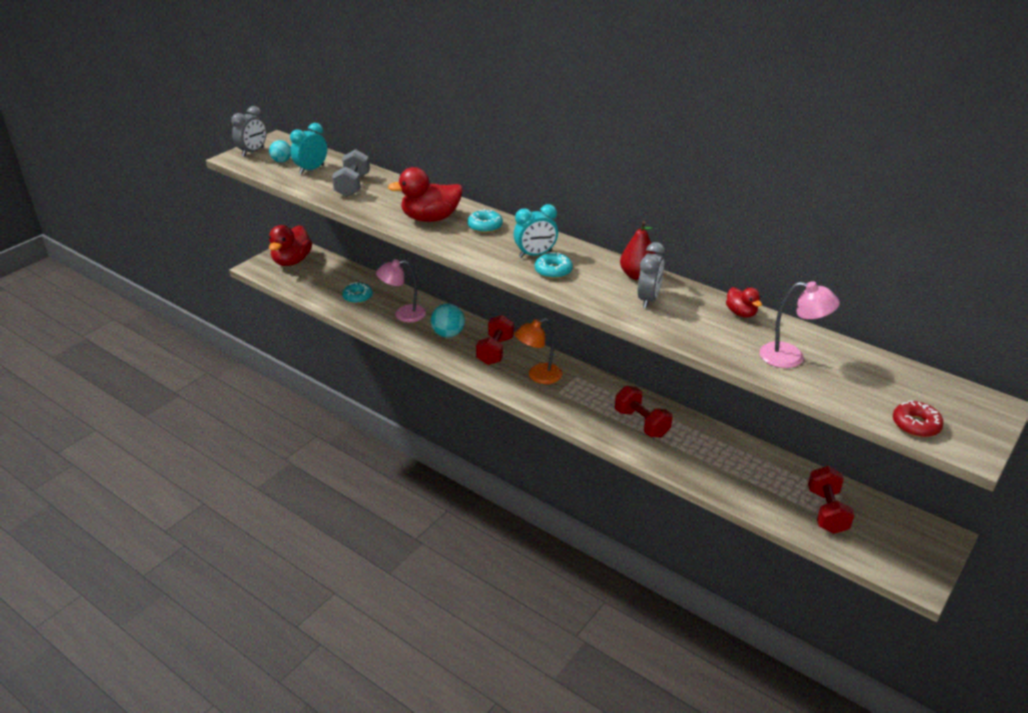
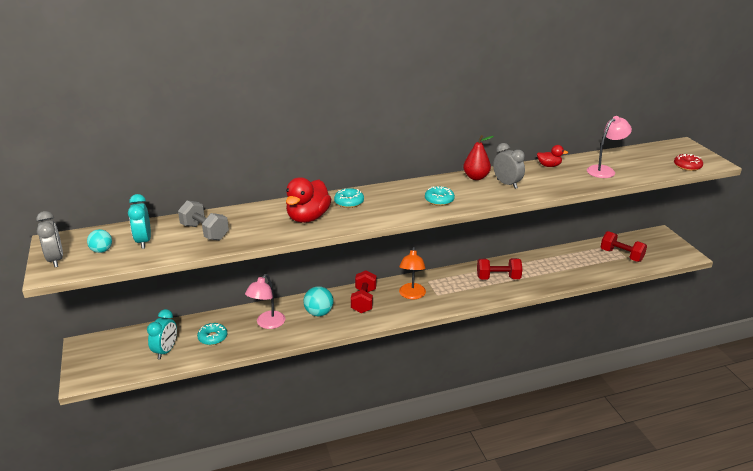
camera: 55 degrees left, 5 degrees down
(292, 261) = (105, 354): red duck -> none
(495, 351) = (364, 301): red dumbbell -> red dumbbell turned 45 degrees clockwise
(535, 254) = (411, 198): turquoise clock -> turquoise clock (166, 351)

